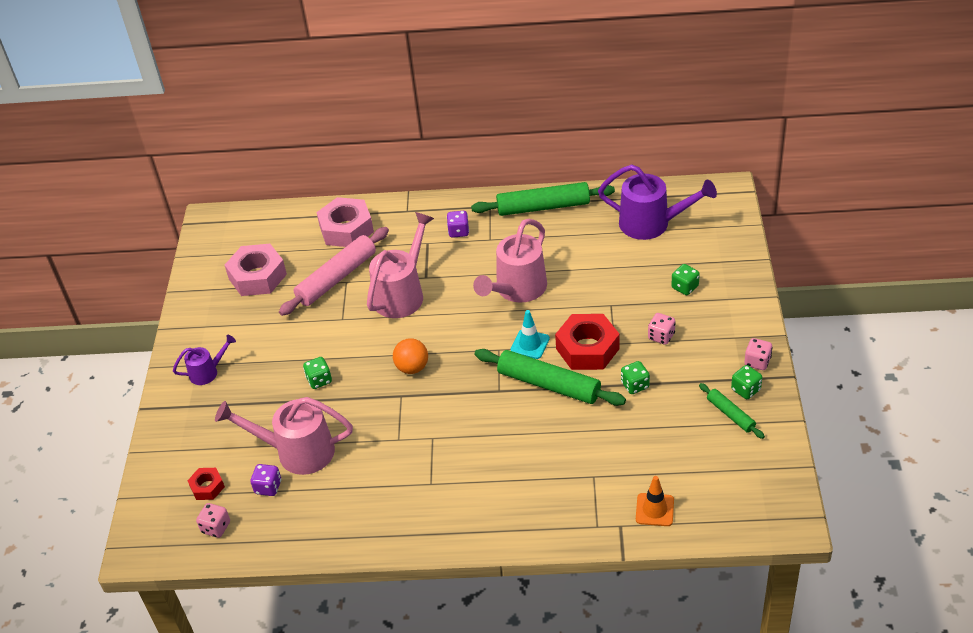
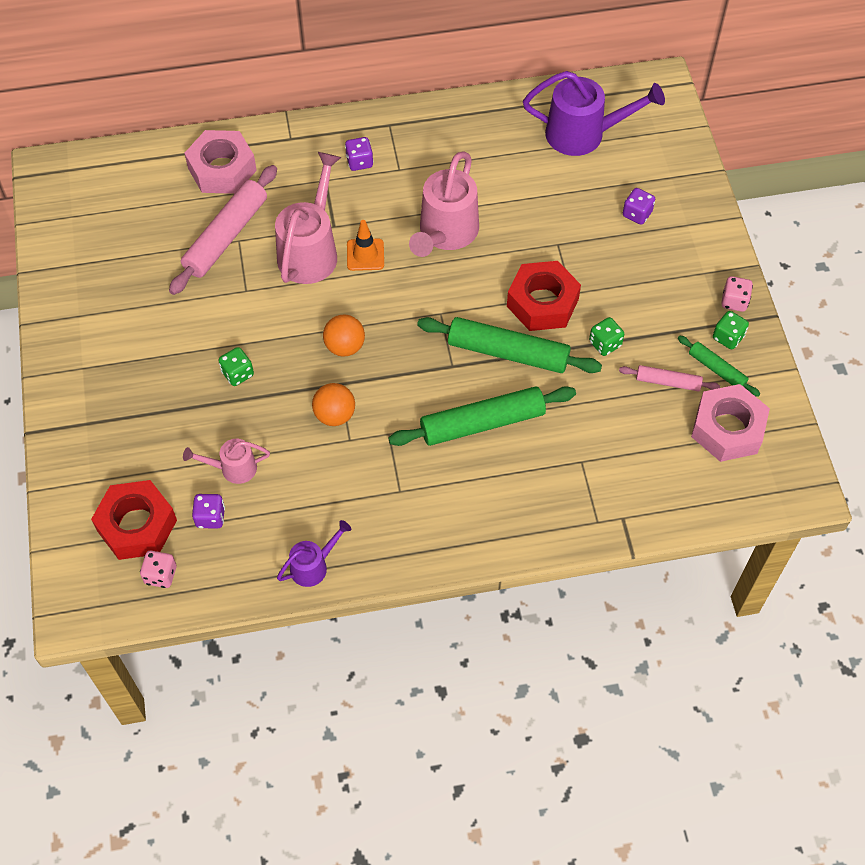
camera: 15 degrees left, 15 degrees up
(207, 487) = (137, 525): red nut -> red nut, size x1.93
(208, 372) = (98, 376): purple watering can -> purple watering can (314, 565)
(257, 276) = (127, 243): pink nut -> pink nut (727, 429)
(296, 452) = (232, 468): pink watering can -> pink watering can, size x0.54
(391, 419) = (334, 415): none -> orange ball
(530, 344) = (475, 303): turquoise traffic cone -> none
(543, 207) = (453, 121): green rolling pin -> green rolling pin (482, 423)
(654, 510) = (656, 494): orange traffic cone -> orange traffic cone (365, 255)
(661, 336) = (622, 279): pink dice -> none
(684, 420) = (668, 382): none -> pink rolling pin
(685, 287) = (637, 214): green dice -> purple dice

